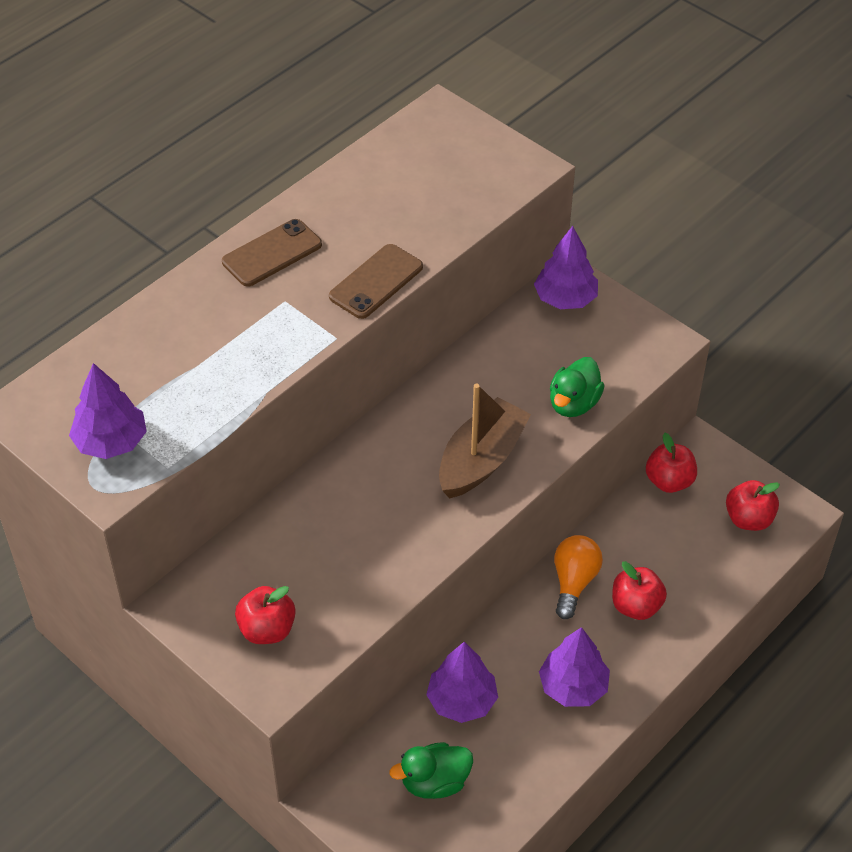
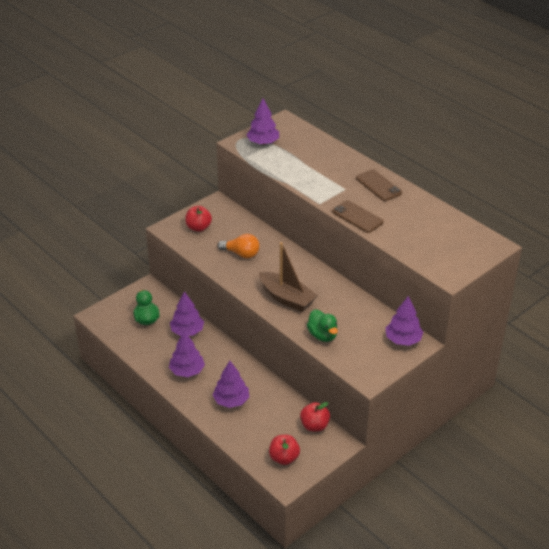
camera: 95 degrees right, 10 degrees down
(573, 403) = (322, 335): green duck -> green duck turned 150 degrees counterclockwise
(574, 582) = (250, 378): orange light bulb -> orange light bulb (241, 254)
(636, 606) = (231, 400): red apple -> purple tree

